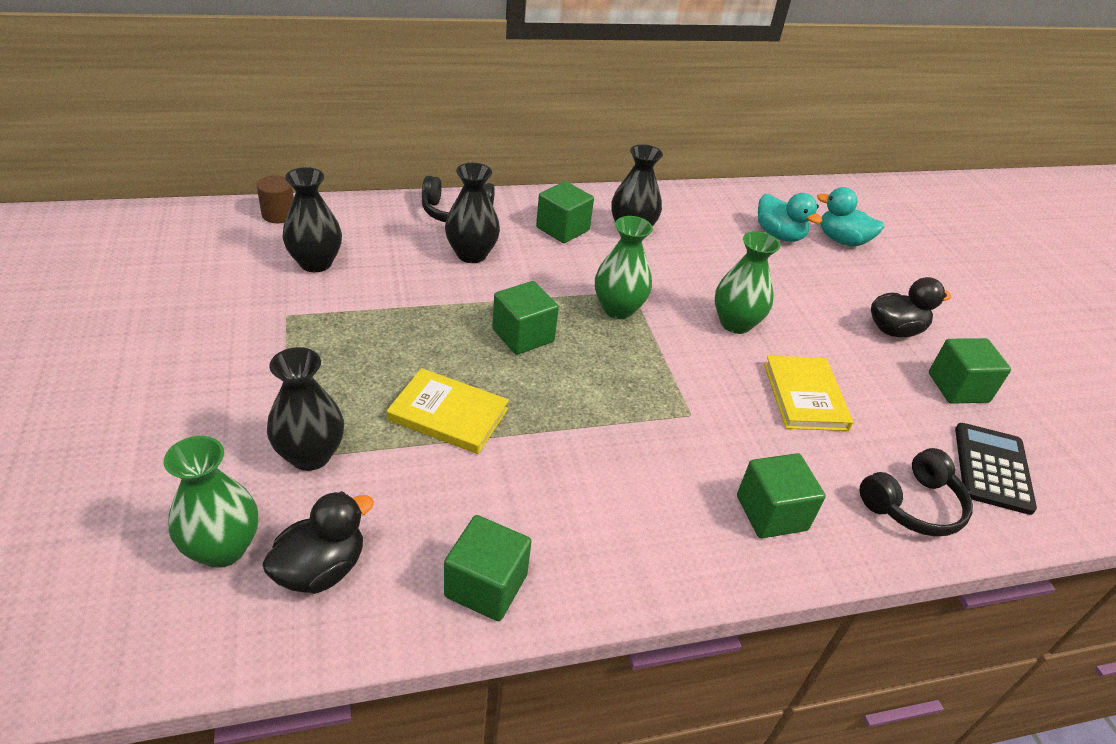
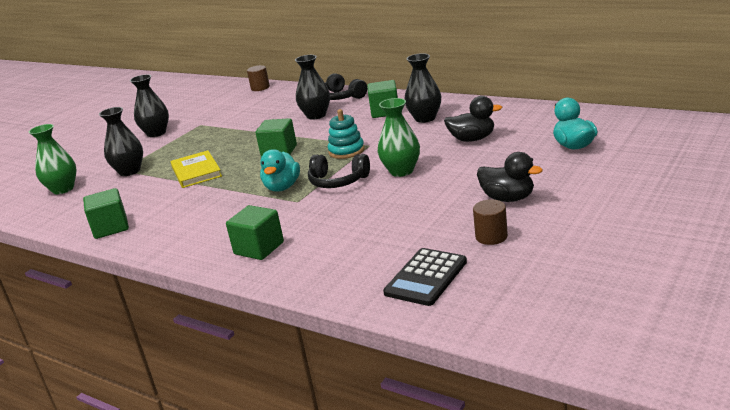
camera: 55 degrees right, 15 degrees down
(316, 263) = (243, 108): black vase -> black vase (156, 133)
(321, 569) = (76, 204): black duck -> black duck (472, 139)
(618, 309) = (346, 151): green vase -> turquoise stacking toy
(779, 235) = (526, 135): turquoise duck -> turquoise duck (282, 187)
(805, 396) = (375, 211): yellow book -> none
(913, 505) = (338, 273): black headphones -> black headphones (338, 181)
(958, 387) = (491, 237): green cube -> brown cylinder
(992, 468) = (426, 277): black calculator -> black calculator turned 150 degrees clockwise

